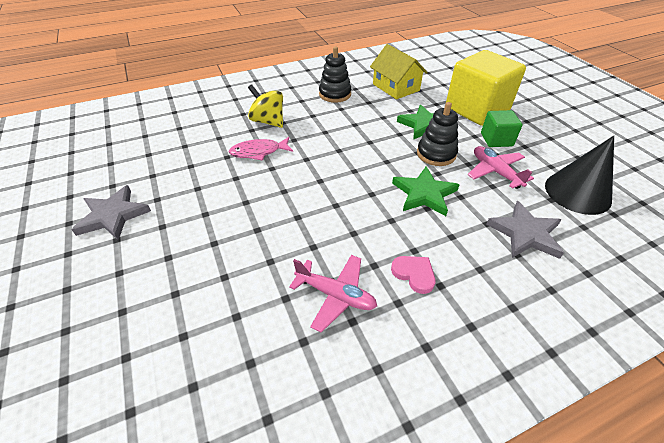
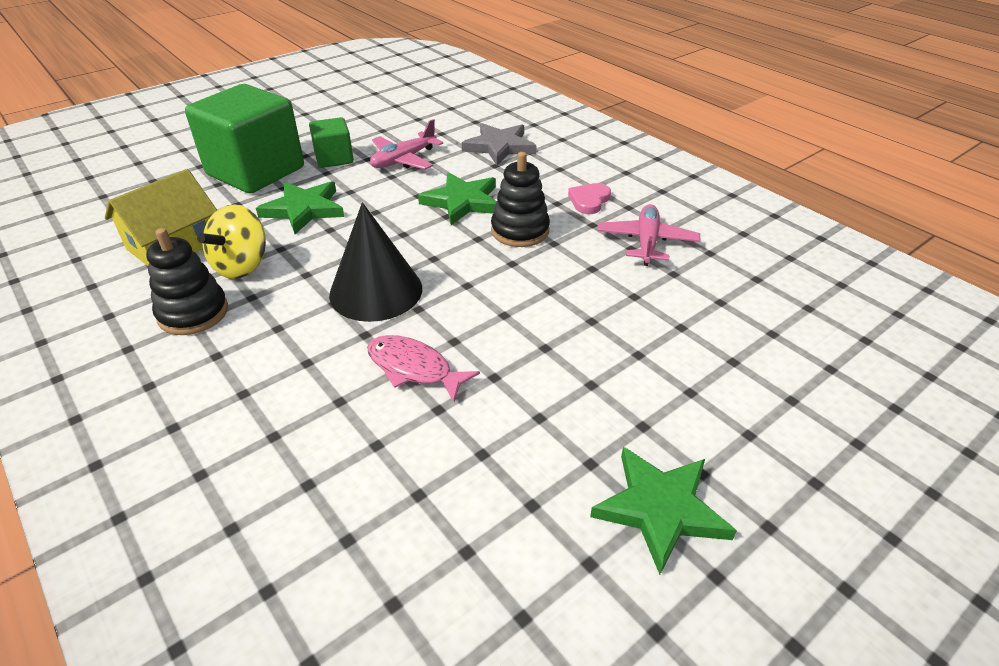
camera: 105 degrees left, 5 degrees down
(113, 215) = (660, 509): grey star -> green star
(258, 152) = (414, 368): pink fish -> pink fish turned 150 degrees clockwise
(268, 121) = (305, 384): yellow spinning top -> yellow spinning top (242, 266)
(436, 154) = (376, 198): black stacking toy -> black stacking toy (520, 231)
(476, 109) = (256, 171): yellow cube -> green cube
(577, 192) = (425, 120): black cone -> black cone (376, 291)

